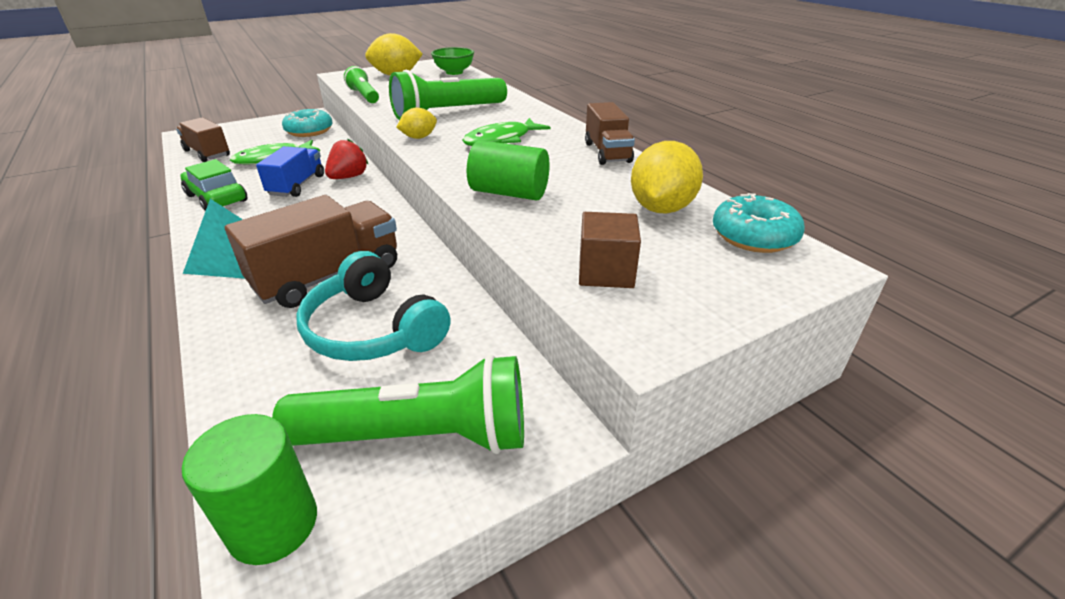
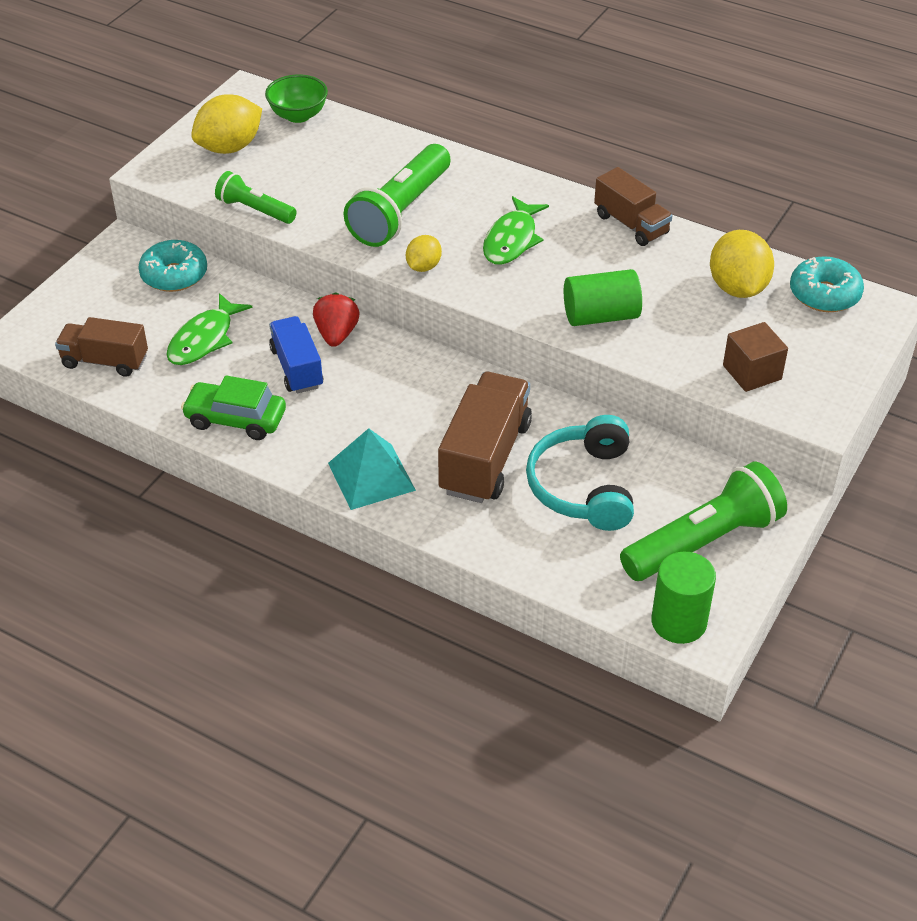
camera: 30 degrees left, 10 degrees up
(373, 329) = (584, 486): turquoise headphones -> turquoise headphones turned 75 degrees clockwise

